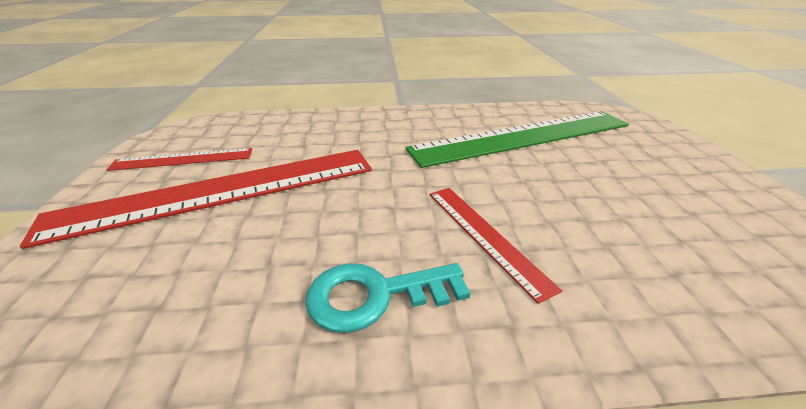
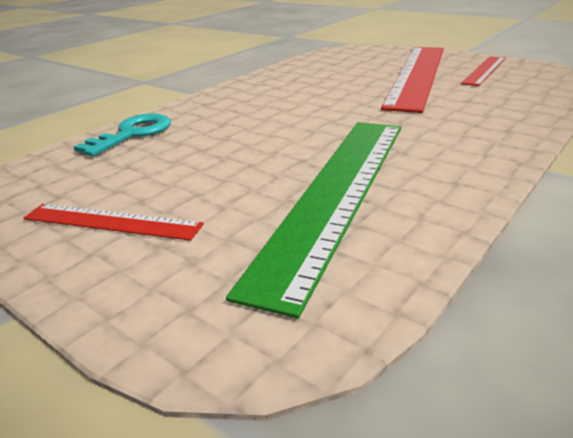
camera: 135 degrees right, 5 degrees down
(375, 296) = (268, 88): turquoise key -> turquoise key (132, 134)
(485, 236) = (253, 117): red ruler -> red ruler (111, 221)

